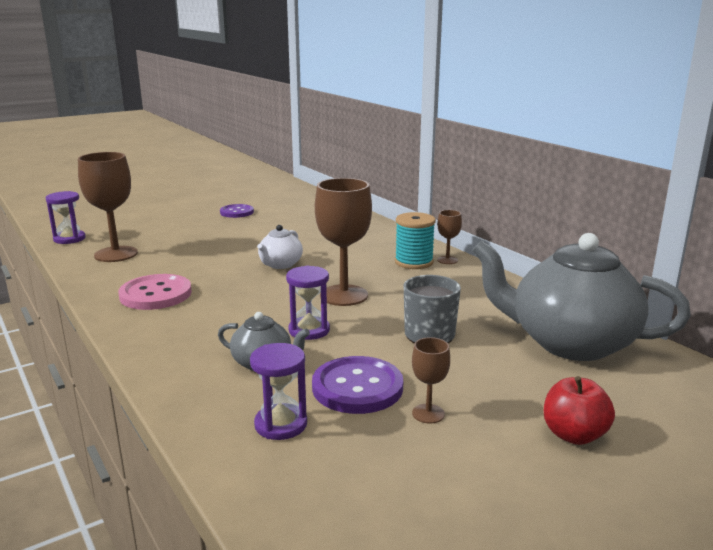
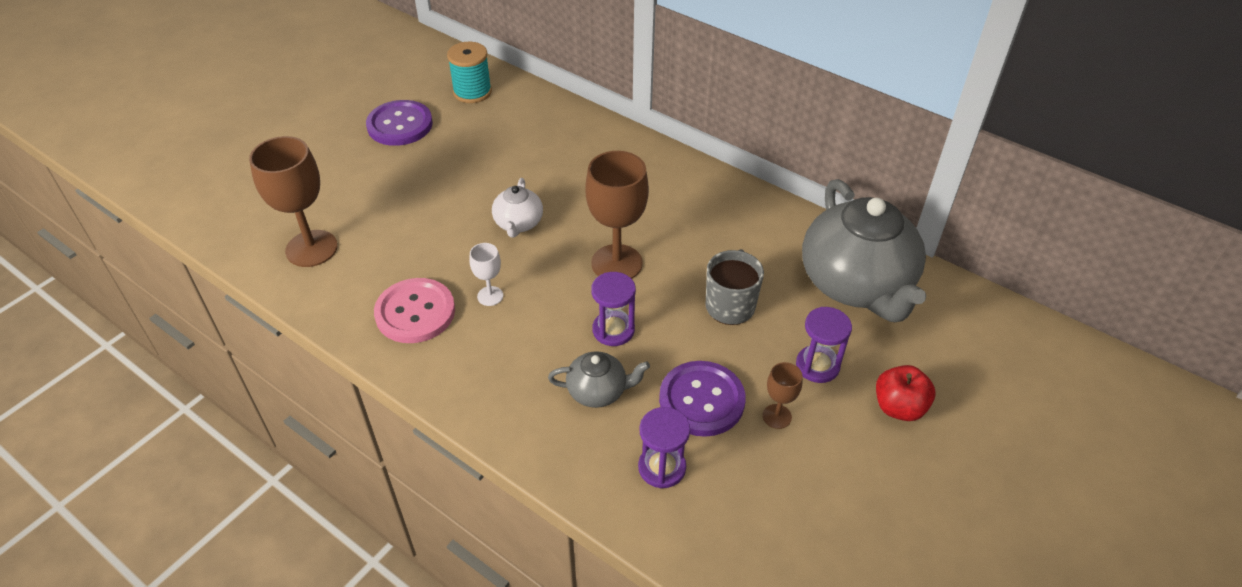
camera: 20 degrees left, 25 degrees up
(69, 239) = (226, 230): purple hourglass -> purple hourglass (817, 366)
(222, 295) = (490, 296): none -> white goblet
(237, 212) = (400, 125): purple button -> purple button, size x1.53
(414, 262) = (658, 185): turquoise spool -> turquoise spool (472, 92)
(447, 260) = (691, 173): brown goblet -> none
(569, 343) = (856, 285): grey teapot -> grey teapot turned 105 degrees counterclockwise

